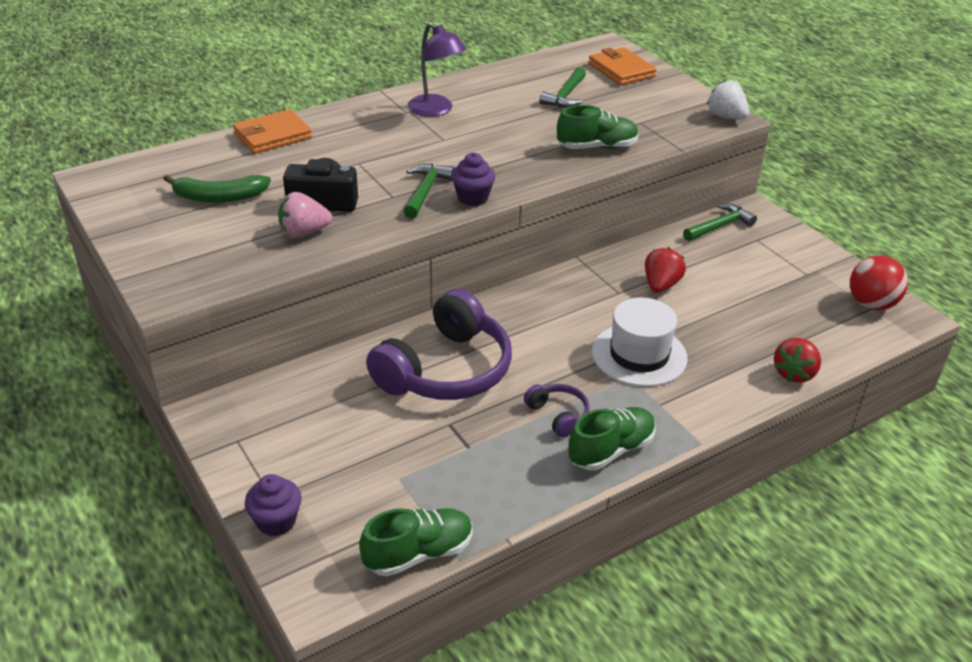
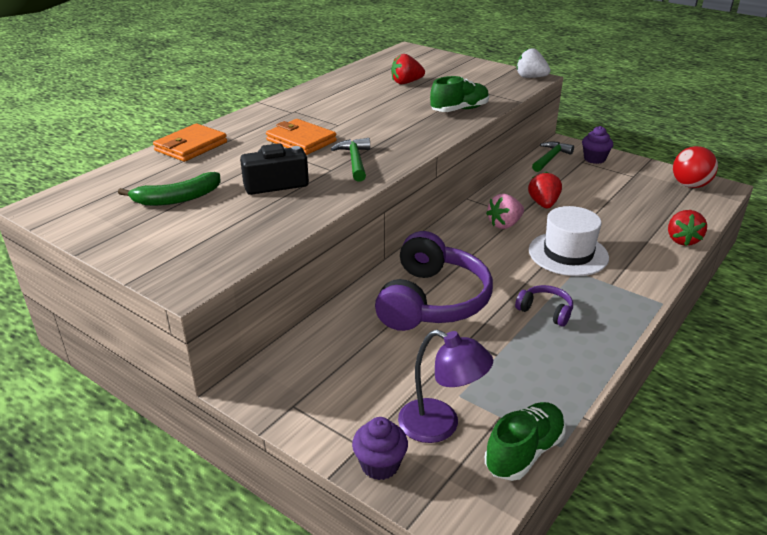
camera: 20 degrees left, 5 degrees down
(304, 232) = (277, 209): pink strawberry -> pink strawberry (504, 224)
(436, 110) = (315, 107): purple lamp -> purple lamp (440, 426)
(472, 198) = (397, 158): purple cupcake -> purple cupcake (594, 159)
(565, 95) = (406, 83): green hammer -> red strawberry
(611, 450) = (605, 326): green shoe -> none
(621, 70) = (432, 62): orange wallet -> orange wallet (301, 141)

